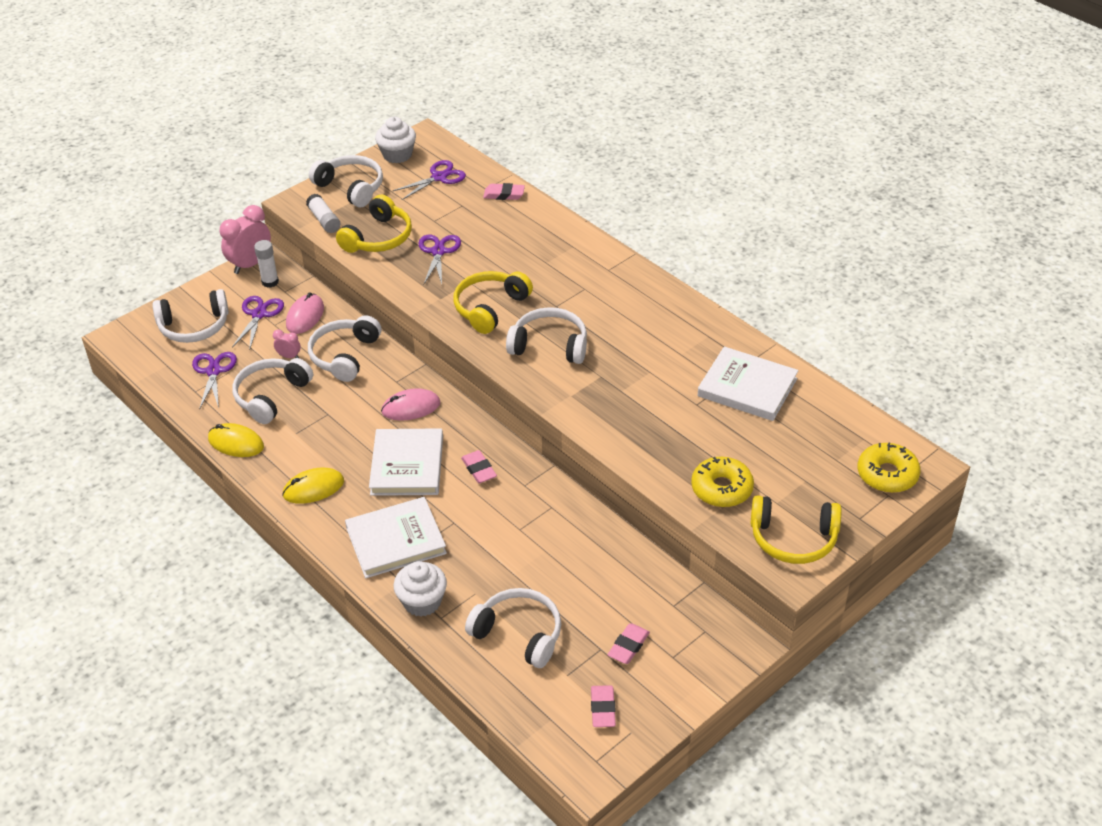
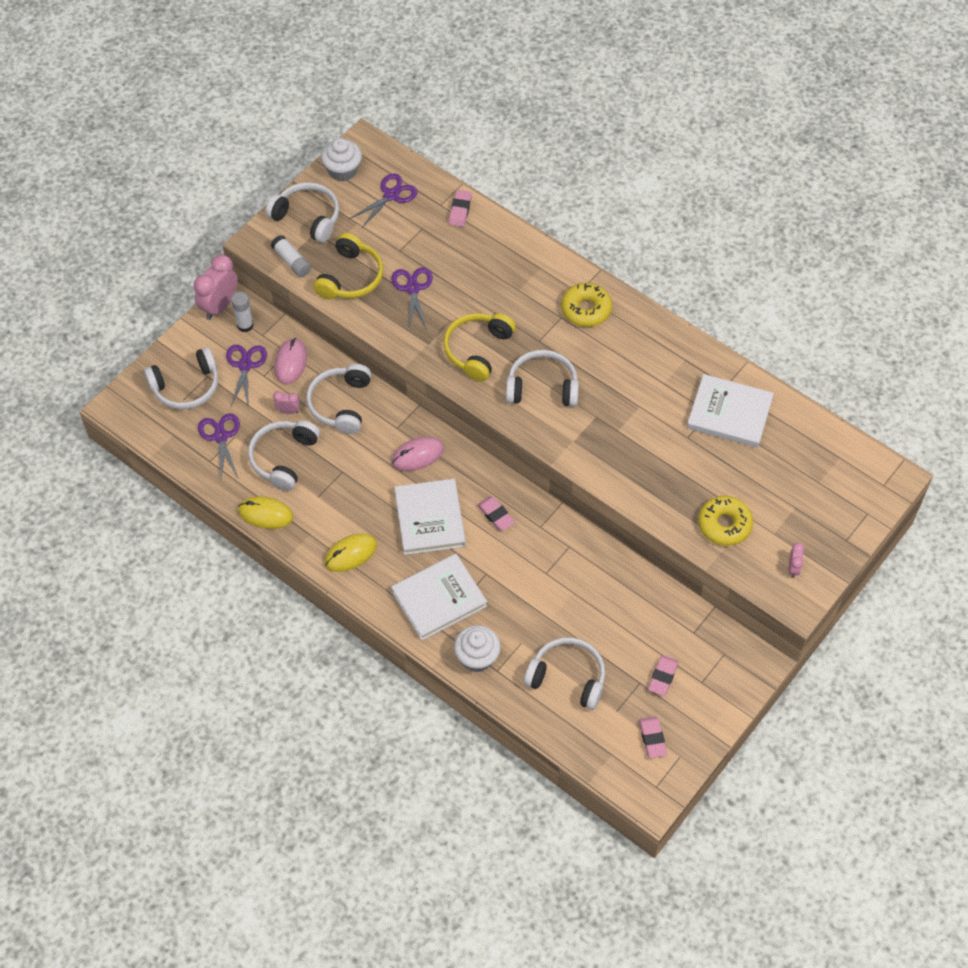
camera: 10 degrees left, 15 degrees up
(504, 194) = (460, 210): pink eraser -> pink eraser turned 75 degrees counterclockwise
(793, 539) = (793, 568): yellow headphones -> pink clock
(887, 474) = (864, 492): yellow donut -> yellow donut (586, 309)

